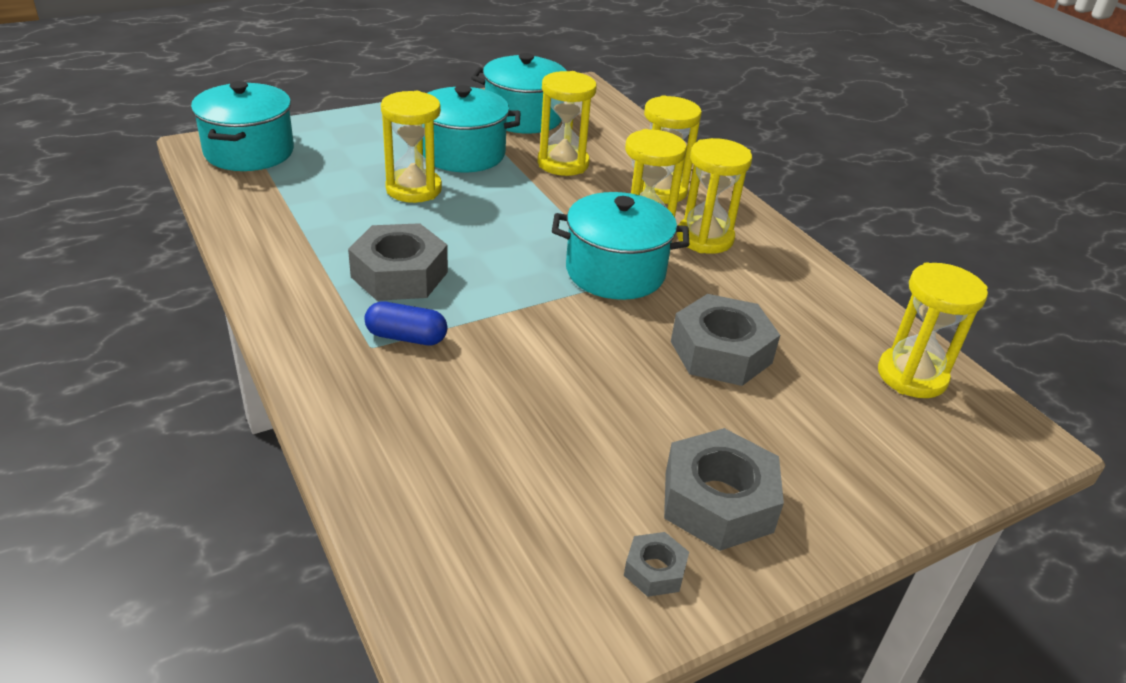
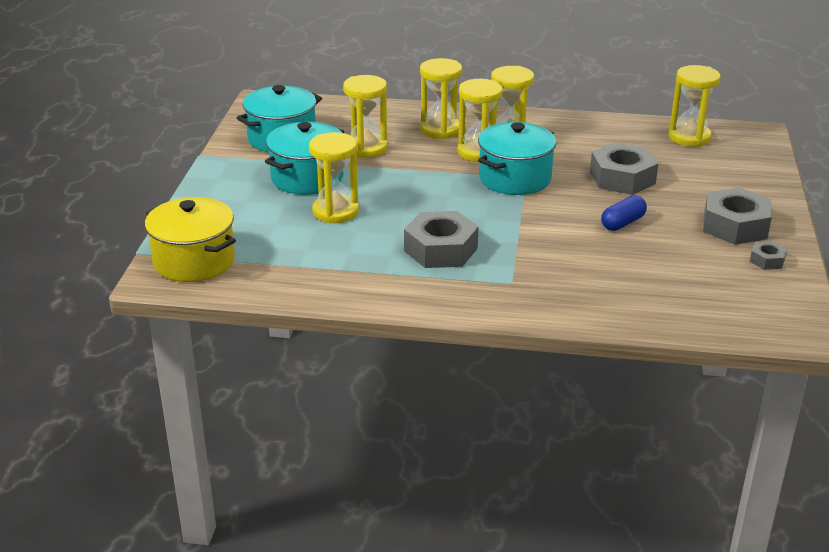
camera: 50 degrees left, 5 degrees down
(249, 152) = (194, 261): turquoise pot -> yellow pot
(406, 337) = (513, 268): blue capsule -> blue capsule (622, 223)

